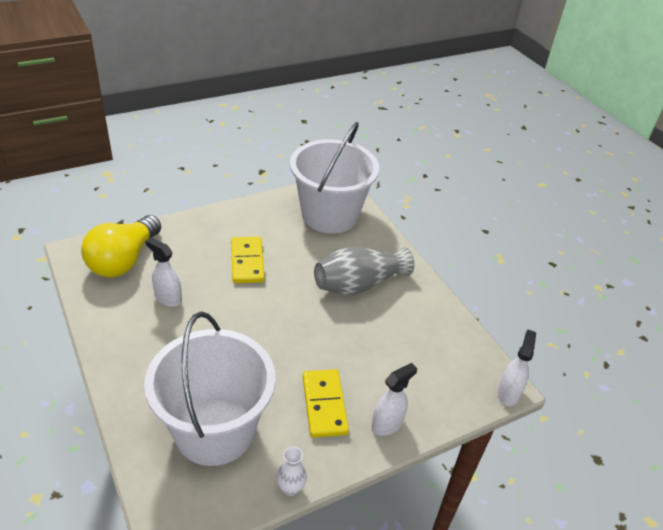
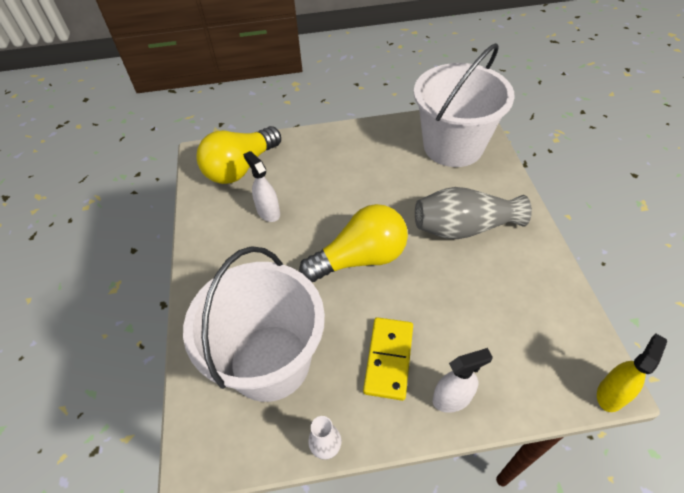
camera: 25 degrees right, 10 degrees up
(247, 262) = (354, 186): yellow domino -> none
(273, 325) = (360, 258): none -> yellow light bulb
(508, 393) = (611, 394): white spray bottle -> yellow spray bottle

